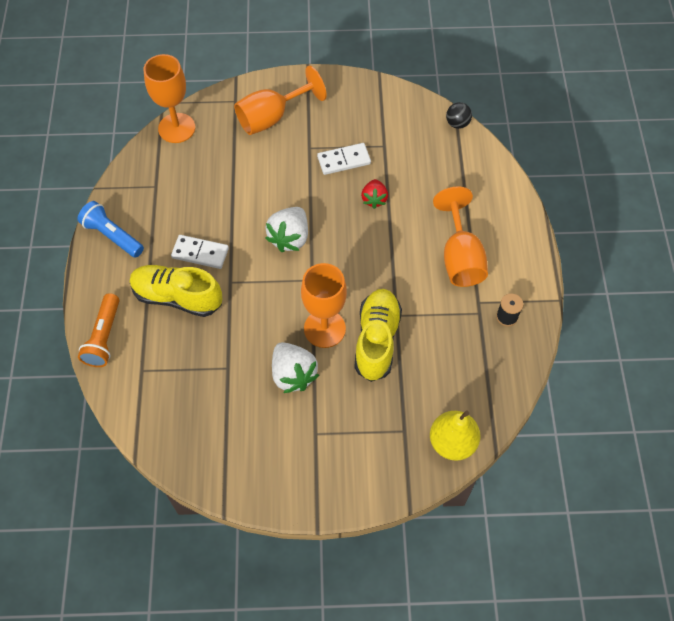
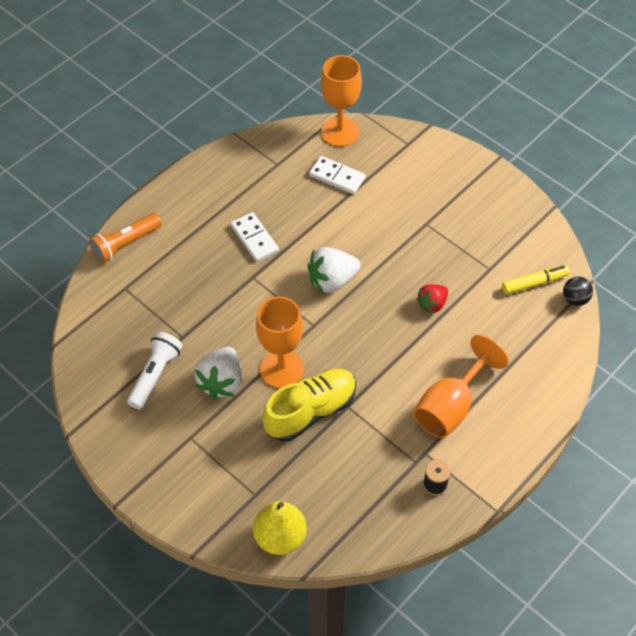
camera: 45 degrees right, 5 degrees down
(112, 236) = (208, 177): blue flashlight -> none
(177, 297) = (204, 257): yellow shoe -> none
(239, 412) = (155, 375): none -> white flashlight
(271, 117) = (422, 178): orange goblet -> none
(344, 160) = (442, 255): white domino -> white domino (337, 177)
(422, 133) = (534, 283): none -> yellow marker

